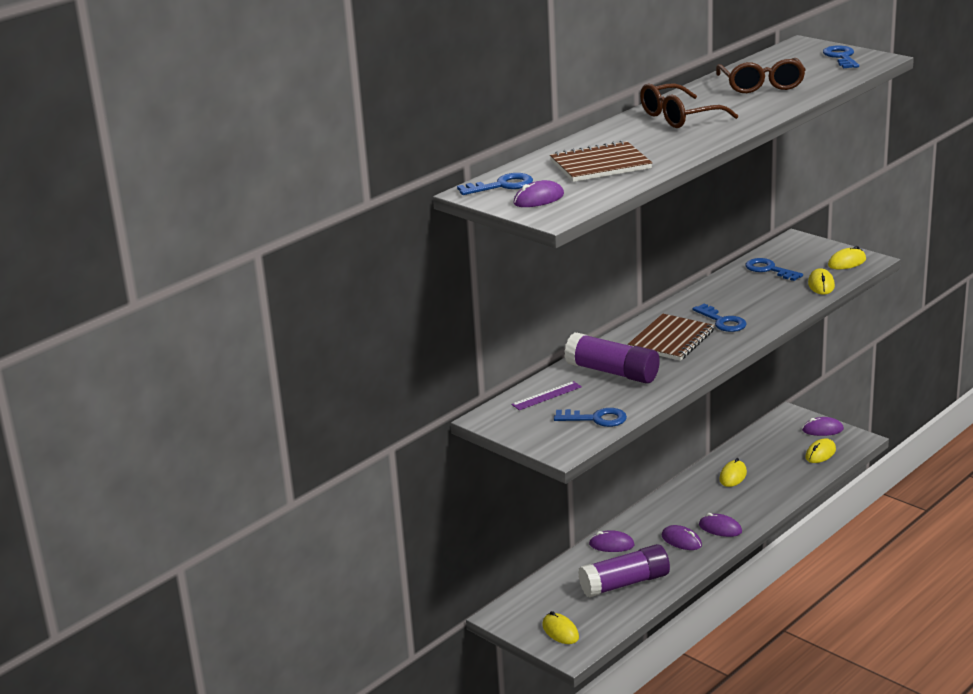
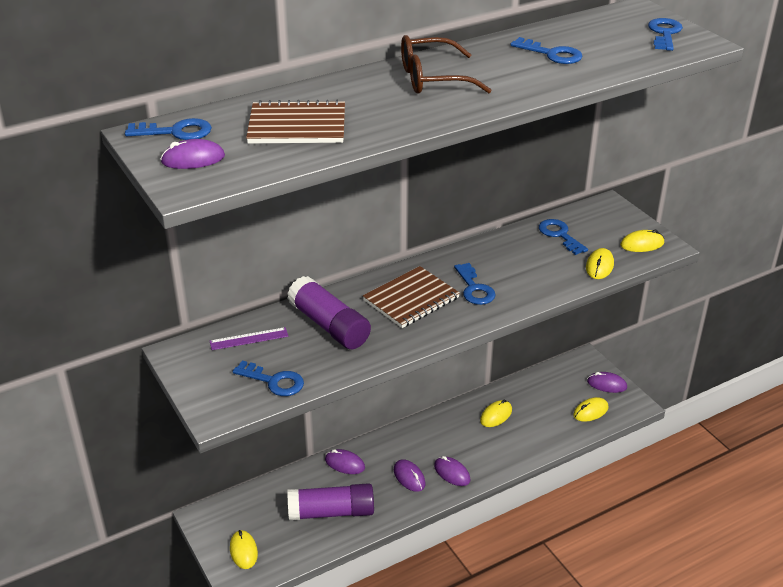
camera: 15 degrees right, 10 degrees up
(761, 85) = (552, 54): brown glasses -> blue key

